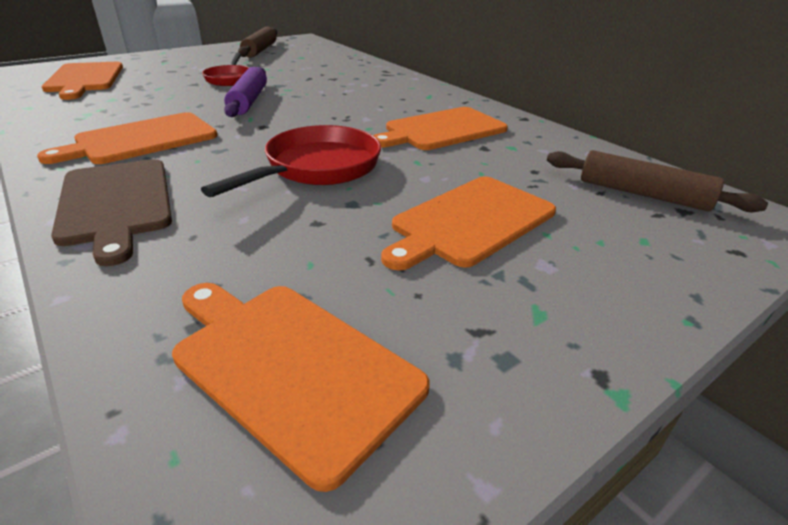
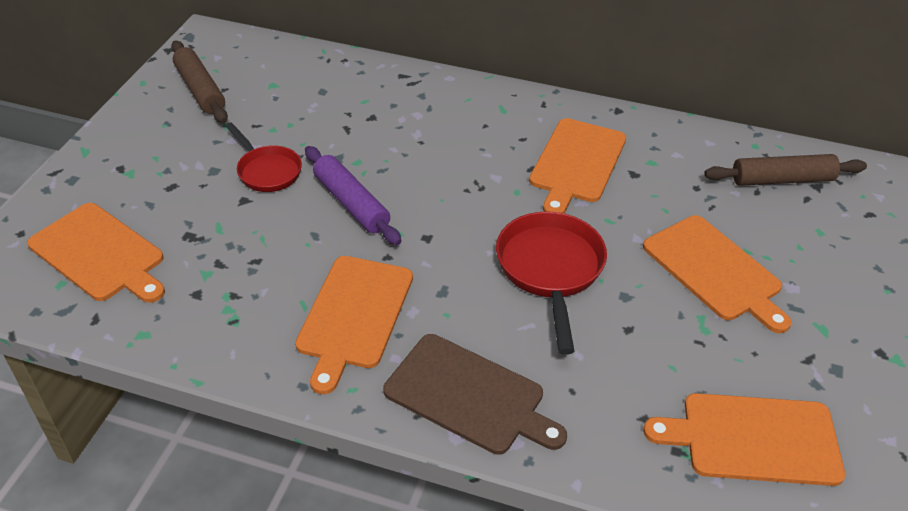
camera: 35 degrees left, 10 degrees up
(470, 221) = (715, 271): orange cutting board -> orange cutting board turned 45 degrees counterclockwise

